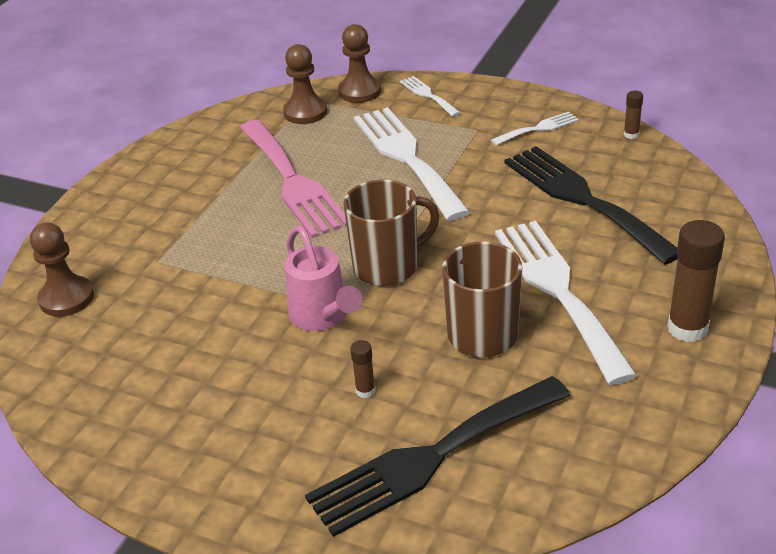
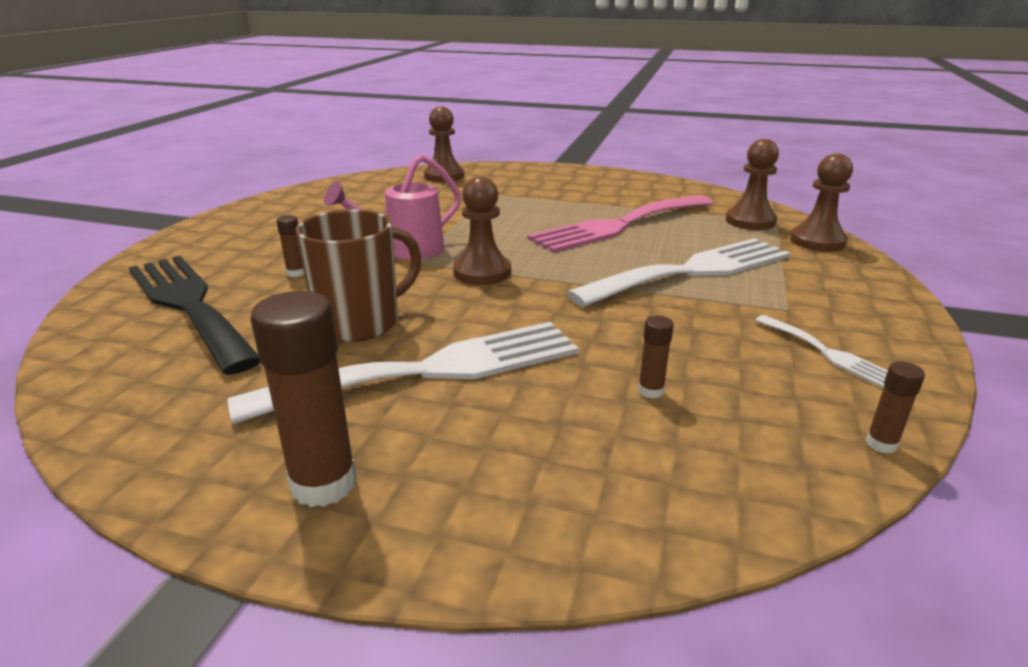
camera: 80 degrees right, 10 degrees down
(388, 267) = (482, 272): brown mug -> brown pawn
(428, 95) = (846, 276): white fork -> none
(583, 199) = (650, 391): black fork -> brown glue stick

